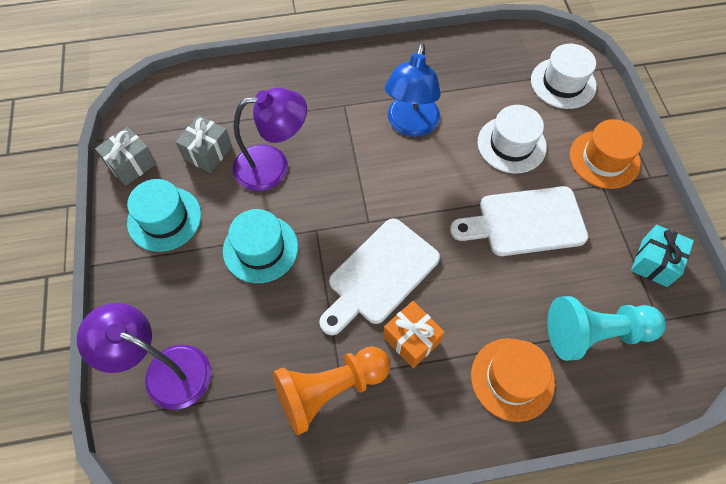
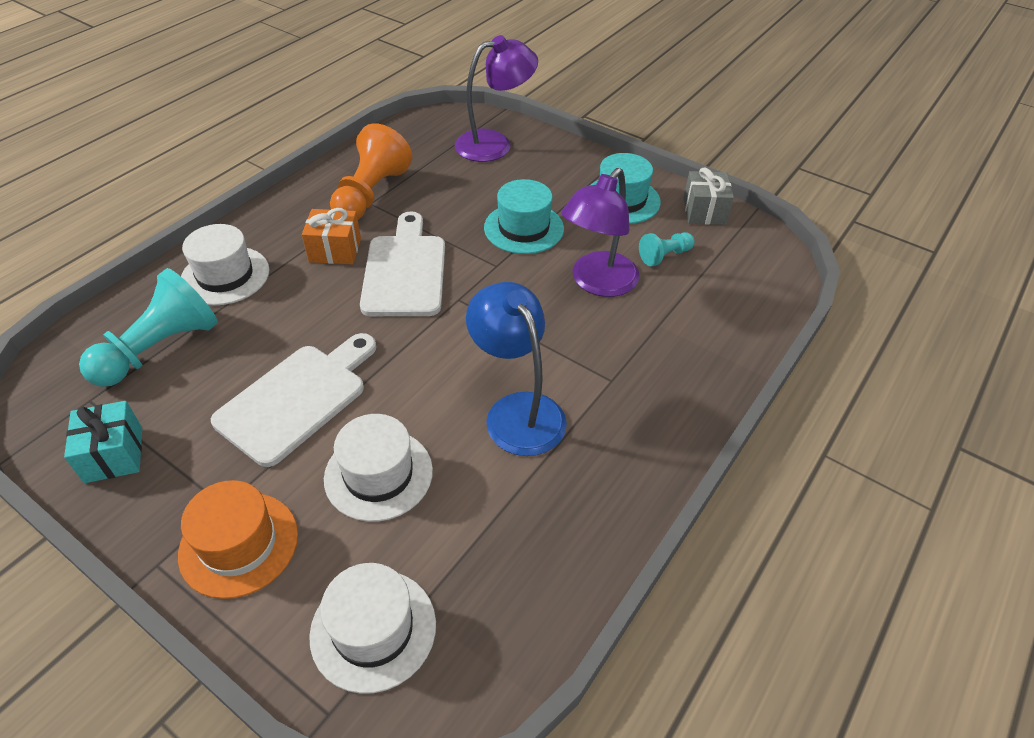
camera: 135 degrees right, 15 degrees down
(208, 152) = (664, 256): grey gift -> turquoise pawn
(512, 379) = (225, 276): orange hat -> white hat

